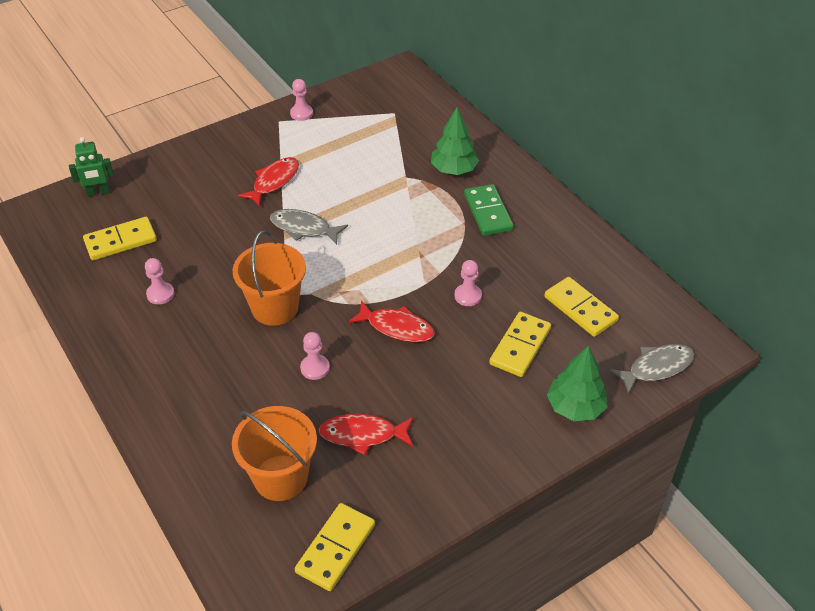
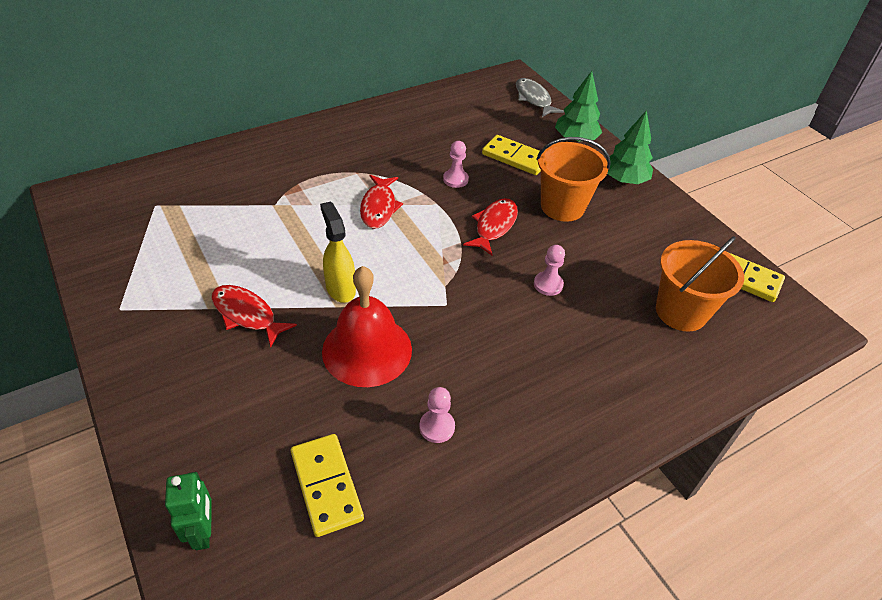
camera: 90 degrees left, 0 degrees up
(237, 250) = (367, 350): none -> red bell
(275, 308) = (465, 315): orange bucket -> orange bucket (562, 206)
(301, 113) = (114, 286): pink pawn -> none
(304, 228) = (340, 288): grey fish -> yellow spray bottle
(363, 435) = (622, 255): red fish -> red fish (379, 207)
(454, 170) = (274, 171): green tree -> green tree (624, 180)
(488, 212) = (345, 156): green domino -> none
(580, 309) = (474, 123): yellow domino -> none

